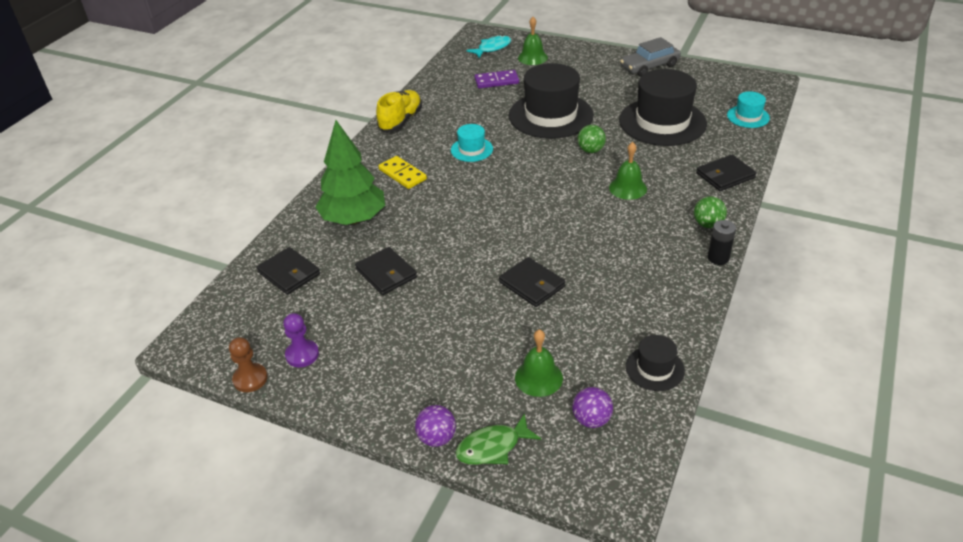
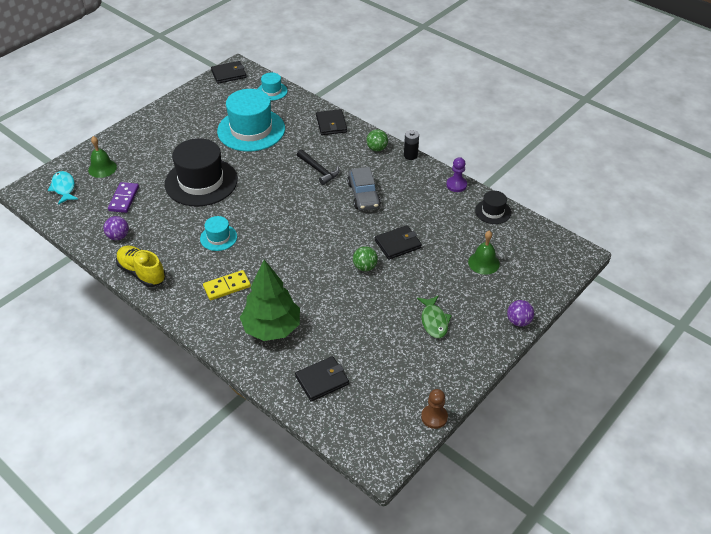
camera: 75 degrees left, 5 degrees up
(302, 354) = (420, 382): purple pawn -> purple pawn (456, 185)
(386, 273) = (350, 319): black wallet -> black wallet (228, 74)
(492, 447) = (532, 297): green fish -> green fish (434, 321)
(590, 150) = (263, 174): green ball -> green ball (365, 267)
(591, 420) = (523, 249): purple ball -> purple ball (118, 236)
(627, 188) = (319, 170): green bell -> black hammer
(649, 66) = (171, 112): grey car -> grey car (363, 195)
(662, 122) = (251, 130): black hat -> turquoise hat

